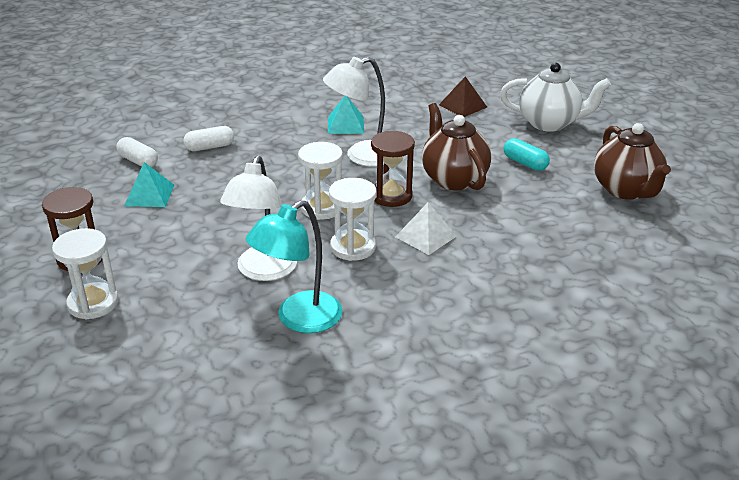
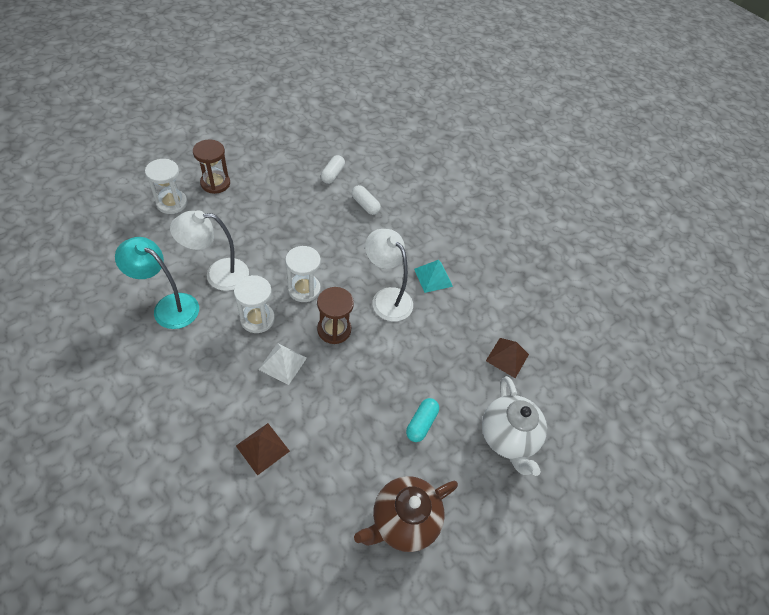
camera: 65 degrees right, 20 degrees up
(149, 195) = (293, 192): turquoise pyramid -> none
(453, 179) = (373, 369): brown teapot -> none
(535, 263) = (262, 448): none -> brown pyramid

